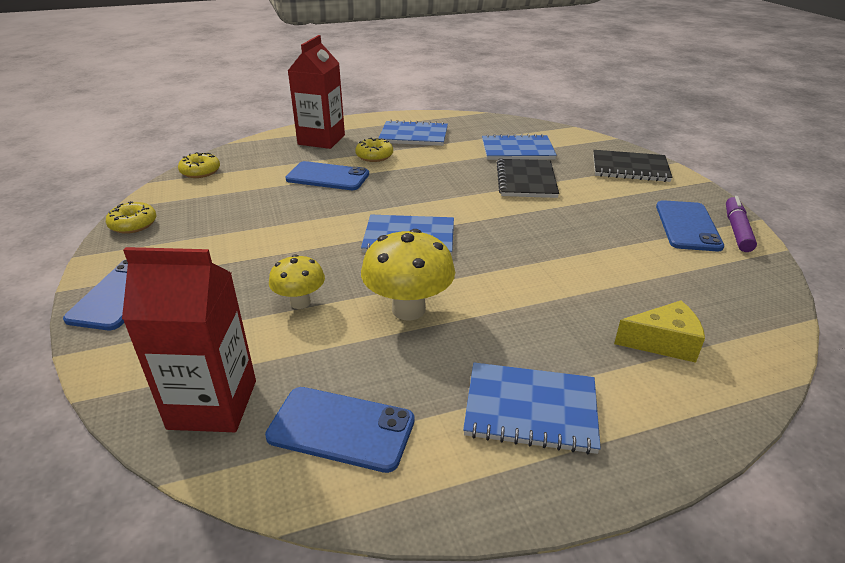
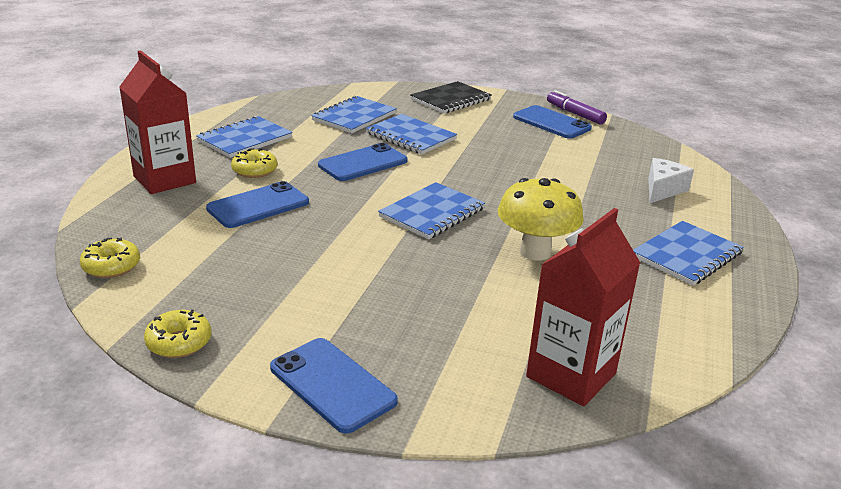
camera: 55 degrees left, 5 degrees down
(300, 302) = (470, 292): yellow mushroom -> none
(341, 428) = (648, 328): blue phone -> blue phone (363, 163)
(526, 180) = (411, 136): black notebook -> blue notebook
(663, 342) = (663, 190): yellow cheese -> white cheese

